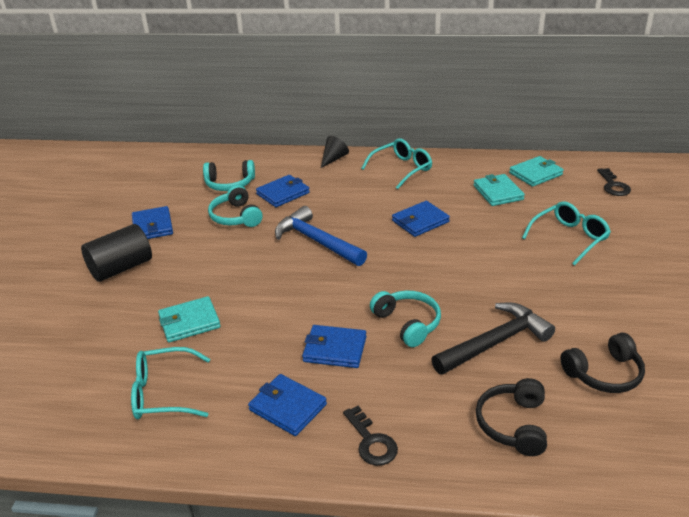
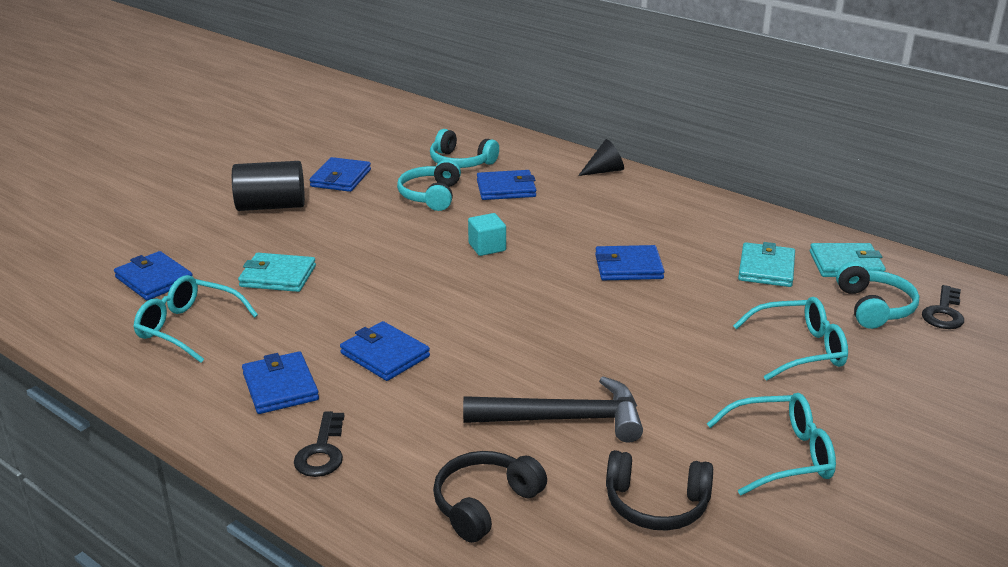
camera: 30 degrees right, 5 degrees down
(89, 366) = (154, 279): none -> blue wallet
(317, 241) = (487, 247): blue hammer -> turquoise cube
(402, 169) = (674, 205): turquoise glasses -> turquoise glasses (782, 454)
(407, 323) = (489, 361): turquoise headphones -> turquoise headphones (874, 307)

